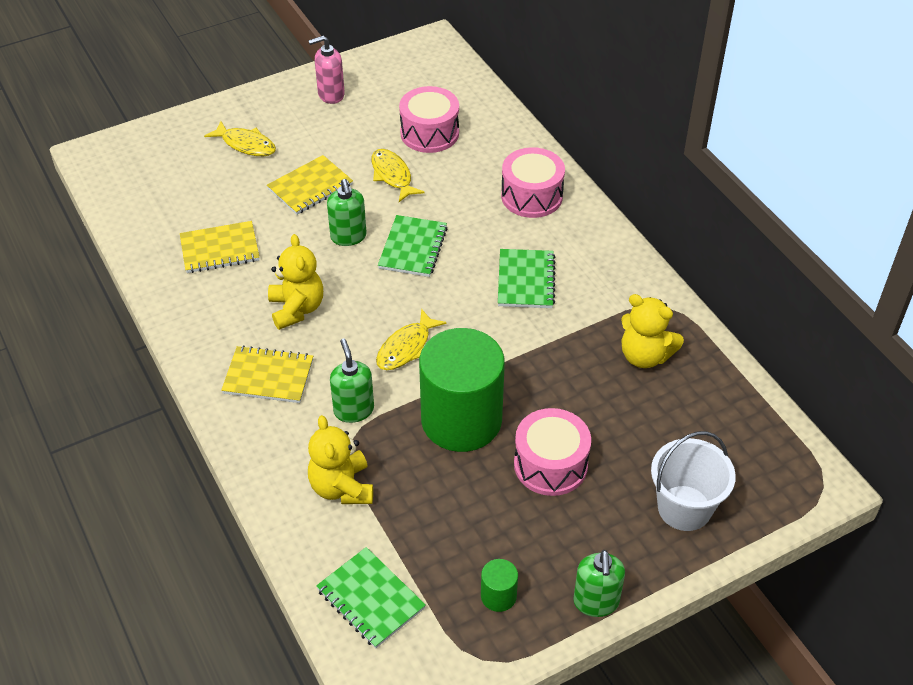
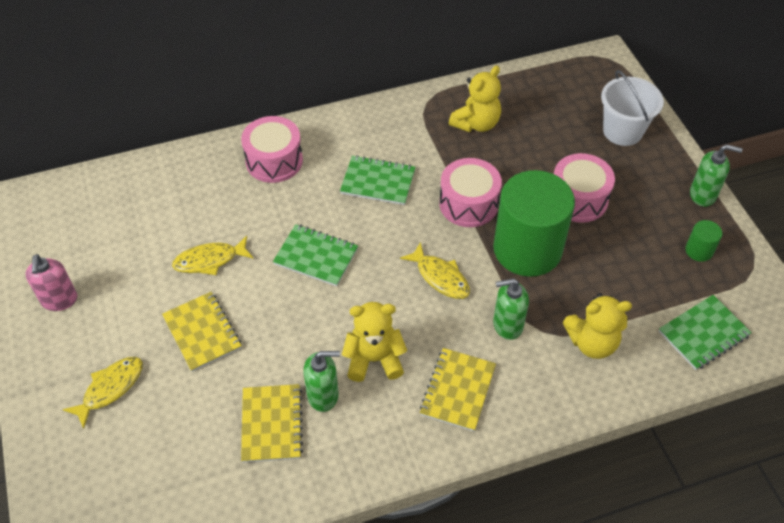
camera: 80 degrees left, 5 degrees up
(348, 237) = (286, 306): green soap dispenser -> green soap dispenser (323, 395)
(429, 133) = (158, 223): pink drum -> pink drum (468, 204)

